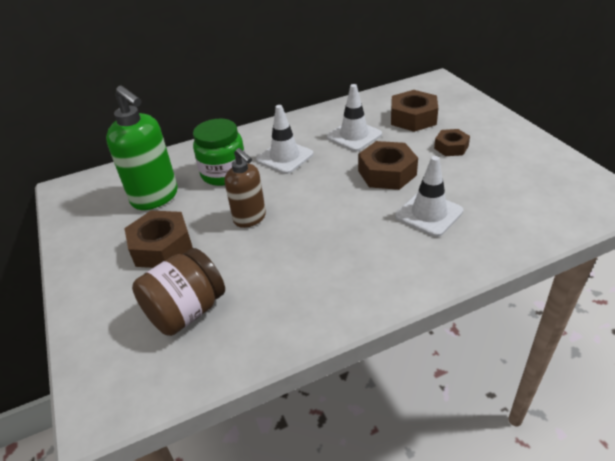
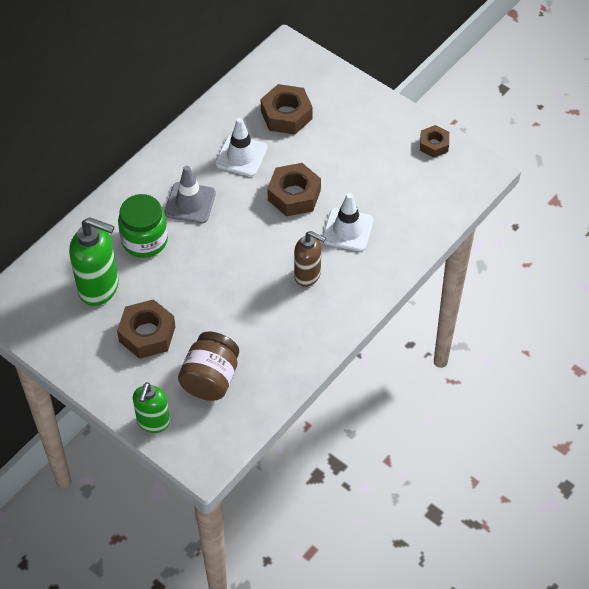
camera: 30 degrees left, 15 degrees up
(90, 336) = (153, 422): none -> green soap dispenser
(250, 219) = (203, 282): brown soap dispenser -> brown soap dispenser (308, 275)
(285, 157) = (190, 203): white traffic cone -> grey traffic cone
(451, 147) = (337, 146): brown nut -> brown nut (434, 145)

